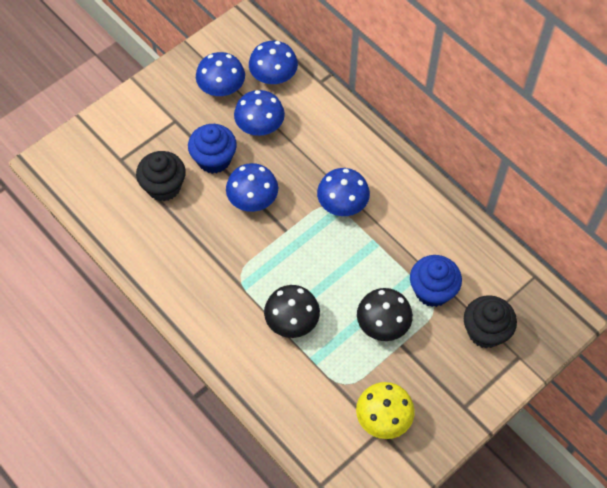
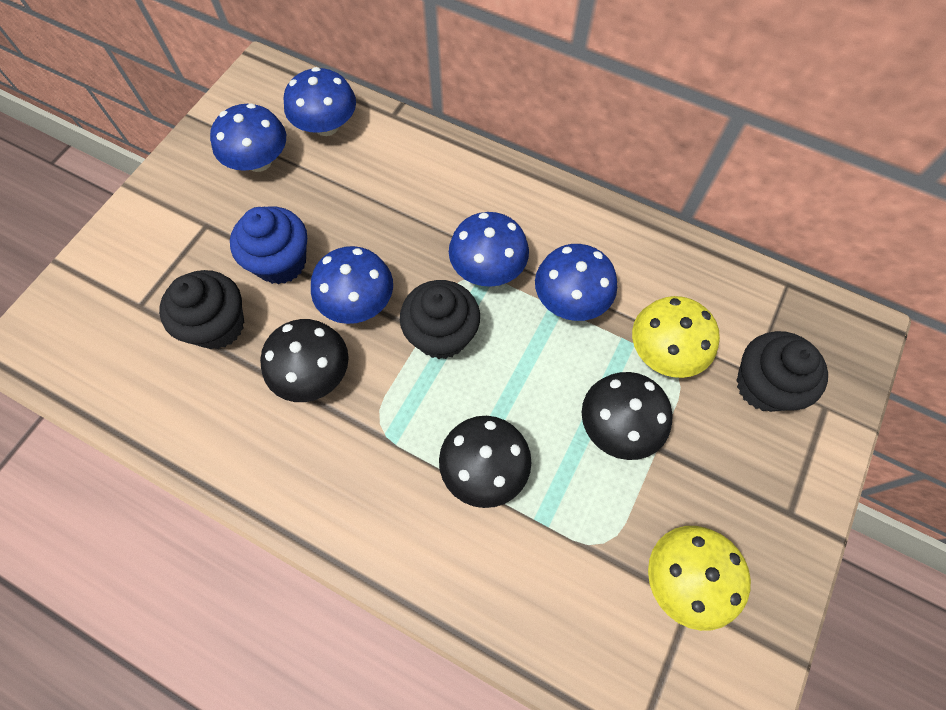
camera: 20 degrees left, 5 degrees up
(211, 234) = (313, 373): none -> black mushroom
(260, 126) = (331, 196): blue mushroom -> blue mushroom (570, 299)
(297, 236) = (442, 335): none -> black cupcake
(432, 291) = (664, 351): blue cupcake -> yellow mushroom

